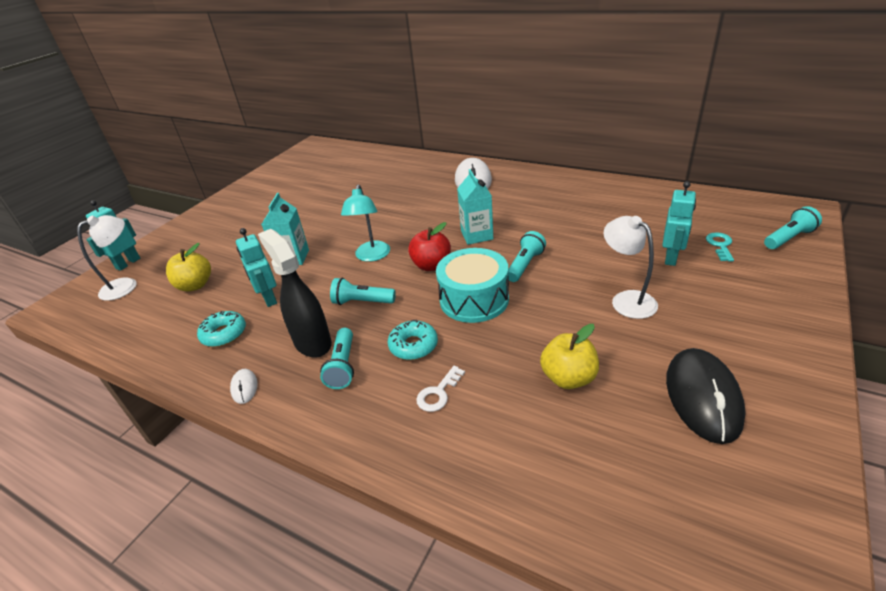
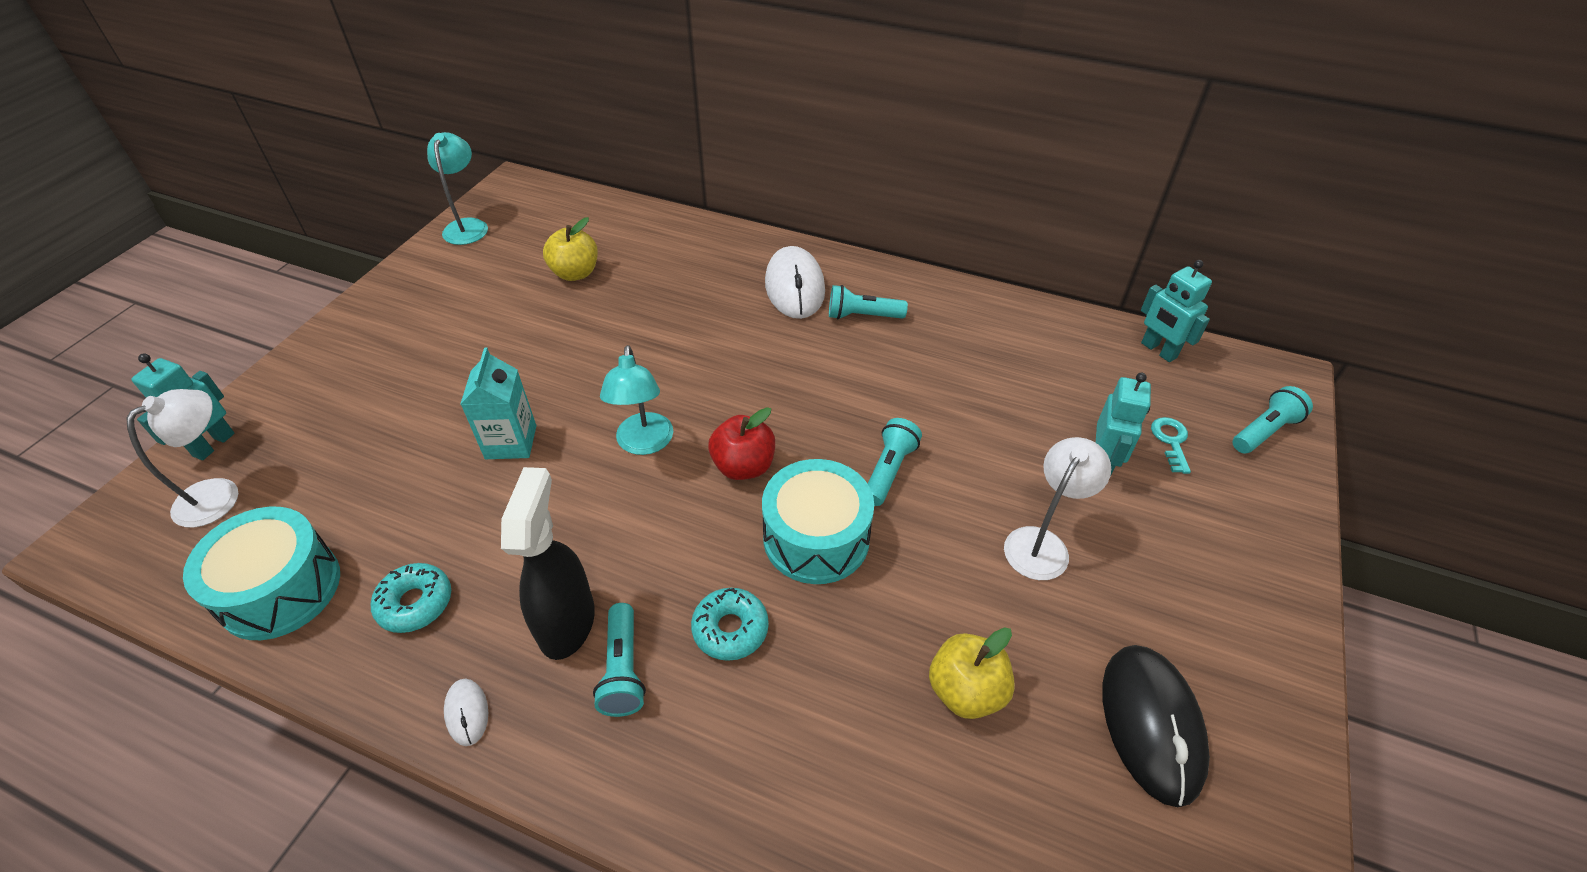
camera: 10 degrees left, 10 degrees up
(149, 328) = (280, 589): none -> turquoise drum
(195, 285) = (347, 497): yellow apple -> yellow apple (575, 273)
(269, 298) = (481, 529): turquoise robot -> turquoise robot (1158, 350)
(285, 163) = (468, 226): none -> turquoise lamp
(312, 342) = (567, 622): black spray bottle -> black spray bottle turned 45 degrees clockwise
(362, 302) = (639, 539): turquoise flashlight -> turquoise flashlight (862, 316)
(438, 393) = (777, 721): white key -> none
(477, 235) = (810, 405): turquoise carton -> none
(626, 300) = (1042, 543): white lamp -> white lamp turned 75 degrees clockwise

